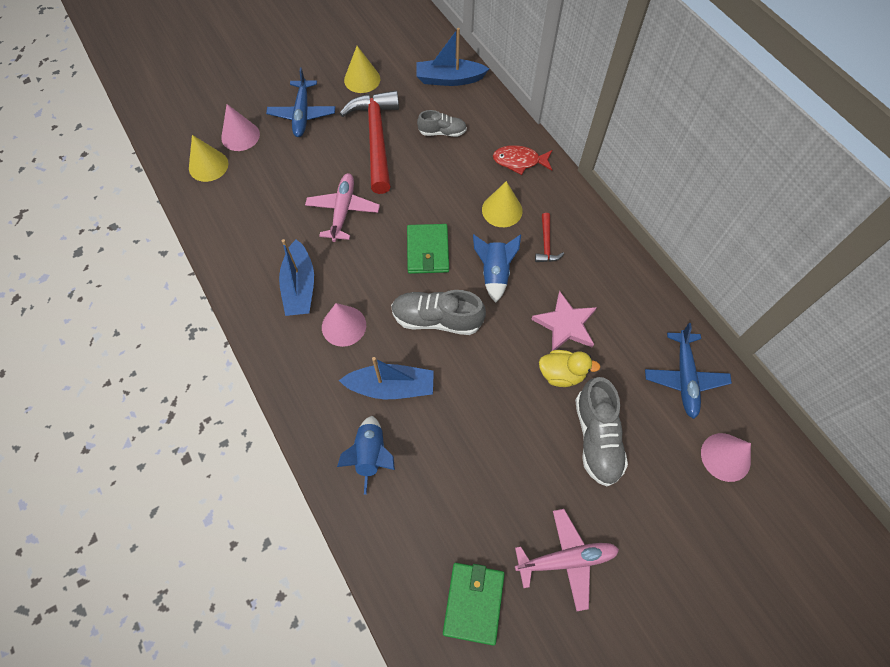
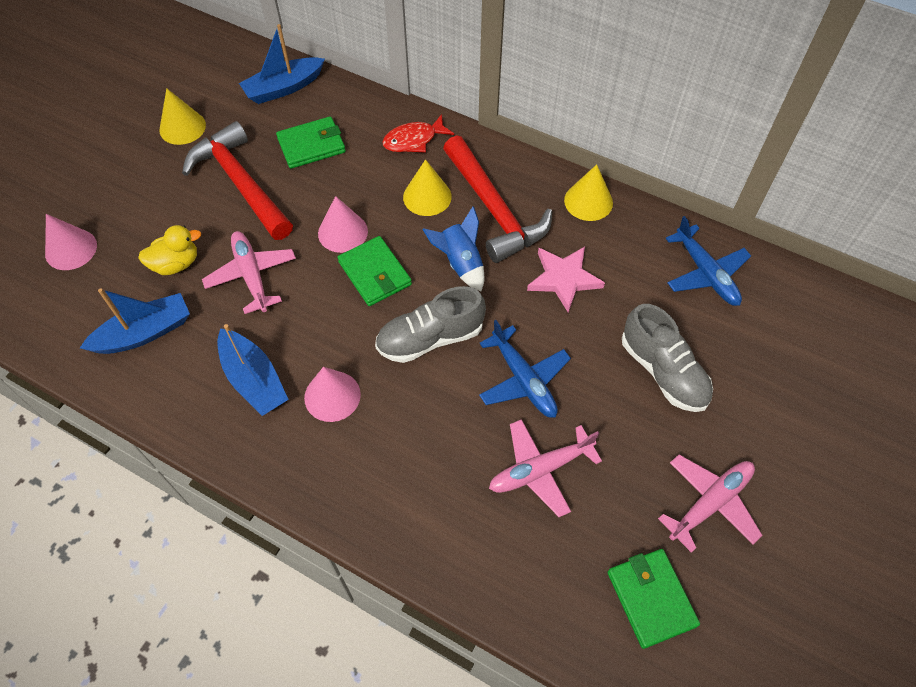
camera: 30 degrees left, 5 degrees down
(208, 165) = (51, 300): yellow cone -> yellow cone (588, 201)
(302, 114) = (134, 193): blue plane -> blue plane (523, 379)
(371, 455) = (450, 513): blue rocket -> none
(391, 387) = (427, 432): blue boat -> blue boat (144, 333)
(442, 132) = (311, 145): grey shoe -> green wallet
(454, 460) = (540, 470): none -> pink plane
(546, 244) = (494, 209): red hammer -> red hammer, size x2.31
(561, 374) = (591, 328): yellow duck -> yellow duck (176, 264)
(725, 457) = (787, 327): pink cone -> pink cone (343, 232)

